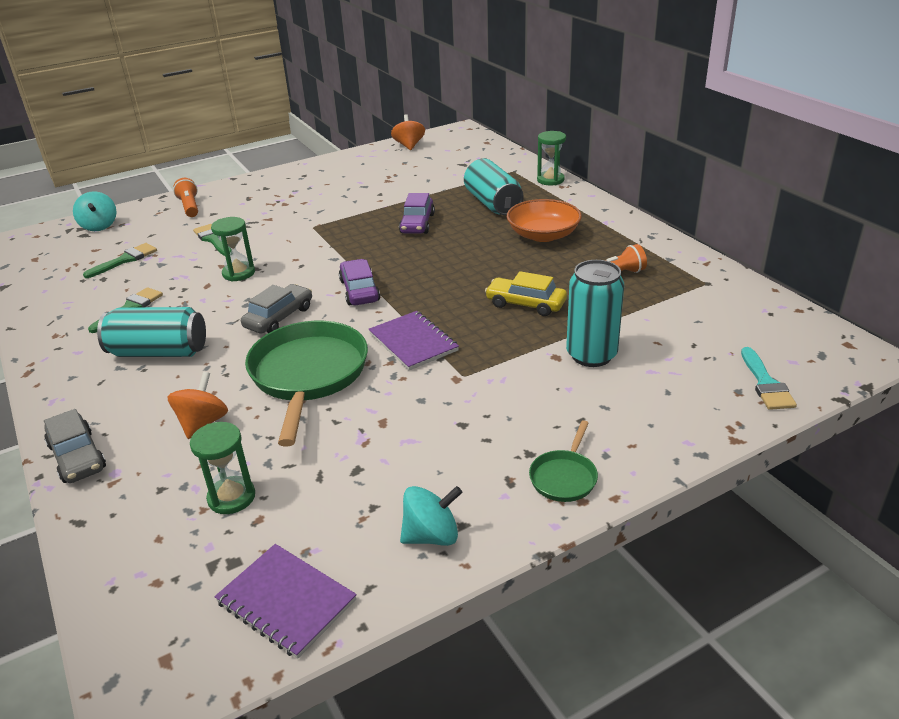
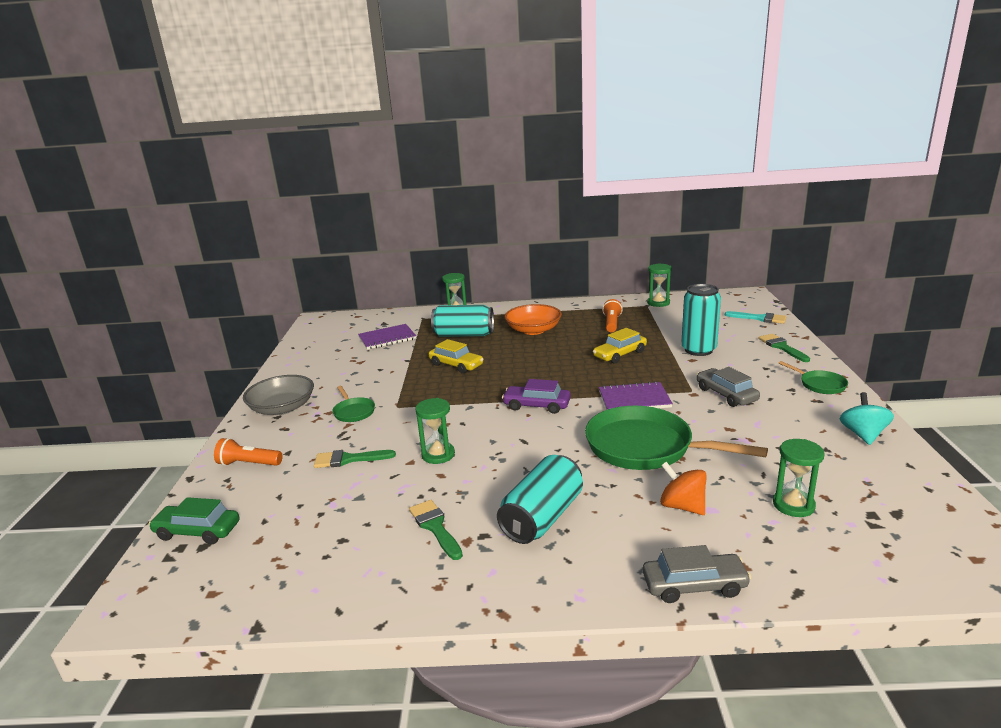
camera: 60 degrees left, 10 degrees down
(99, 226) = (197, 531): turquoise spinning top -> green car
(125, 260) = (317, 520): green brush -> green brush (781, 347)
(279, 317) = (542, 446): grey car -> grey car (726, 394)
(280, 184) = (282, 408): none -> grey bowl
(286, 601) = (919, 498): purple notebook -> purple notebook (387, 338)
(291, 212) = (353, 412): none -> green pan
(409, 145) = (308, 342): orange spinning top -> none
(417, 223) = (456, 365): purple car -> yellow car
(726, 289) = (658, 303): none -> green hourglass

